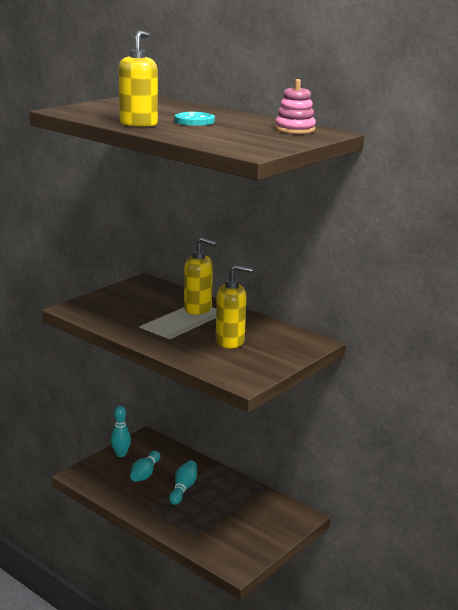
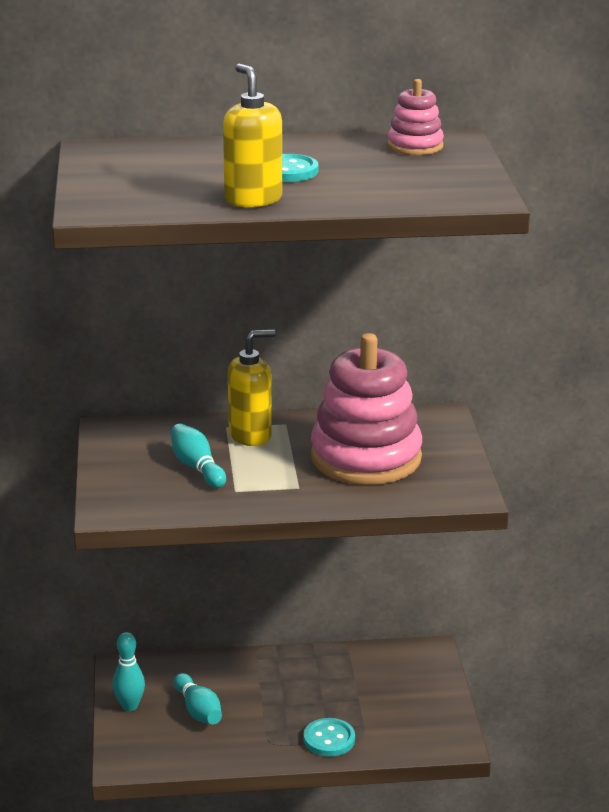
camera: 45 degrees left, 5 degrees up
(179, 524) = (329, 739): none -> turquoise button
(183, 488) = (268, 699): turquoise bowling pin -> turquoise bowling pin (197, 467)
(230, 342) = (366, 457): yellow soap dispenser -> pink stacking toy

